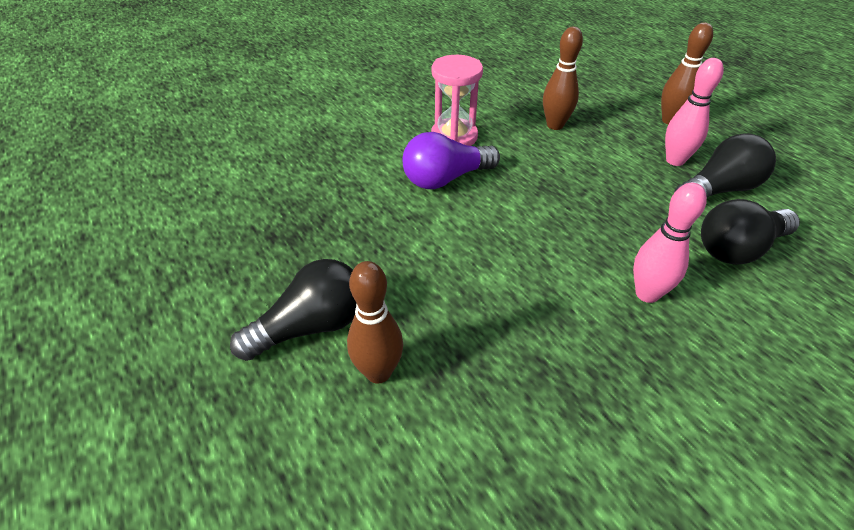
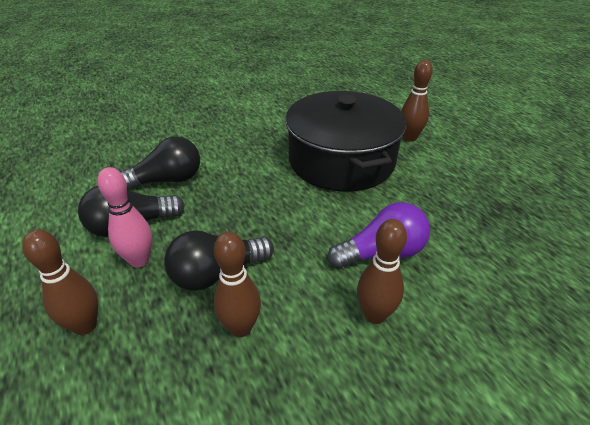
camera: 175 degrees left, 5 degrees down
(310, 326) = (455, 156): black light bulb -> black light bulb (217, 273)
(454, 137) = (374, 315): pink hourglass -> brown bowling pin
(502, 302) = (341, 160): none -> black pot
(647, 294) = (250, 160): pink bowling pin -> none

